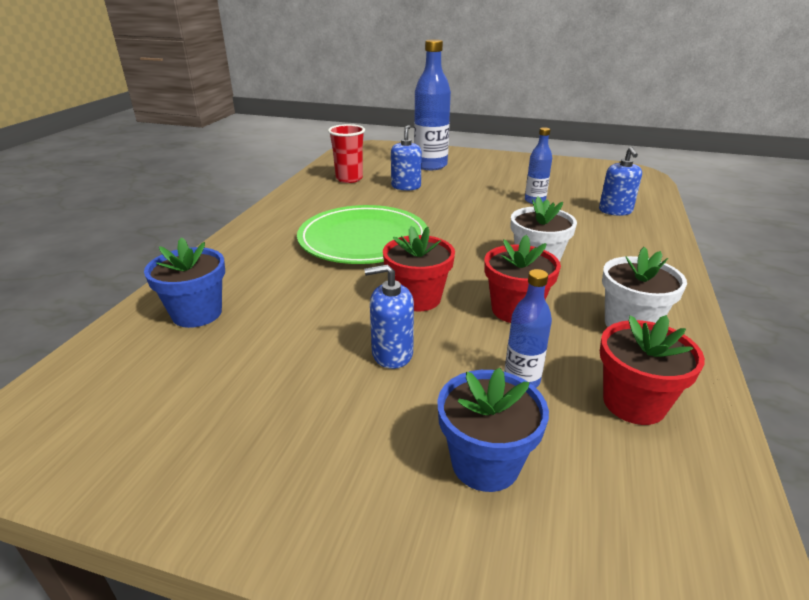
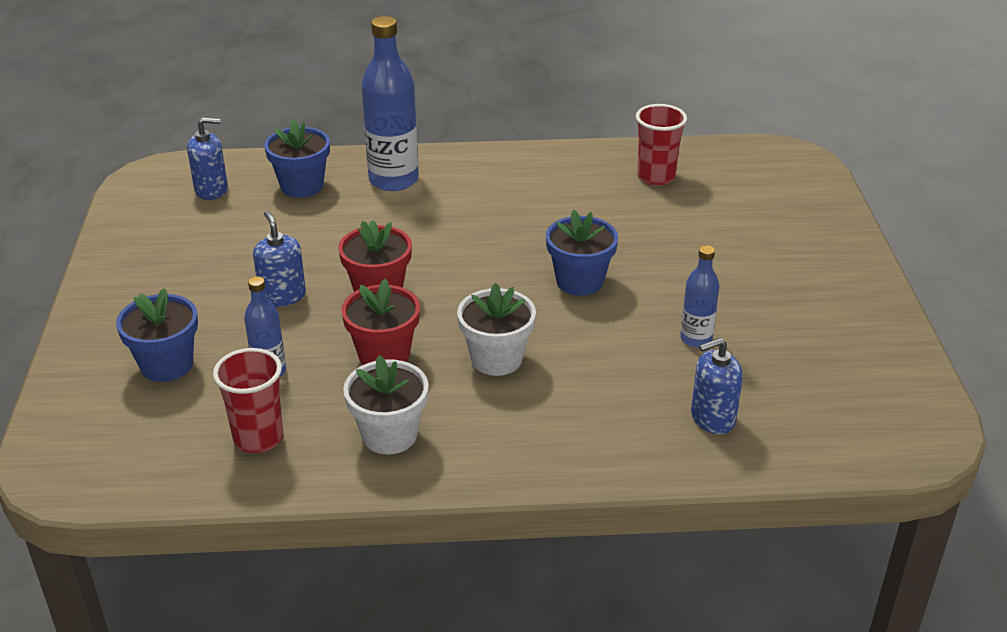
camera: 70 degrees right, 5 degrees up
(363, 239) = (487, 230): green plate -> none
(406, 186) = (663, 224): blue soap dispenser -> blue soap dispenser (211, 190)
(430, 165) = (763, 227): blue bottle -> blue bottle (393, 180)
(454, 220) = (579, 281): none -> blue flower pot
(634, 403) = (258, 438): red flower pot -> red cup

